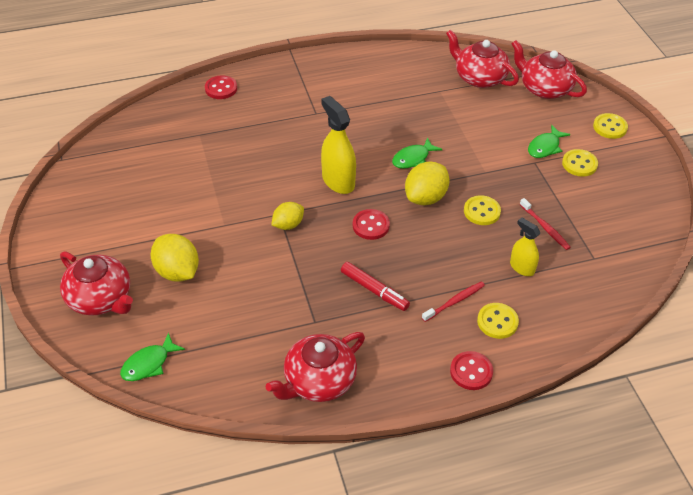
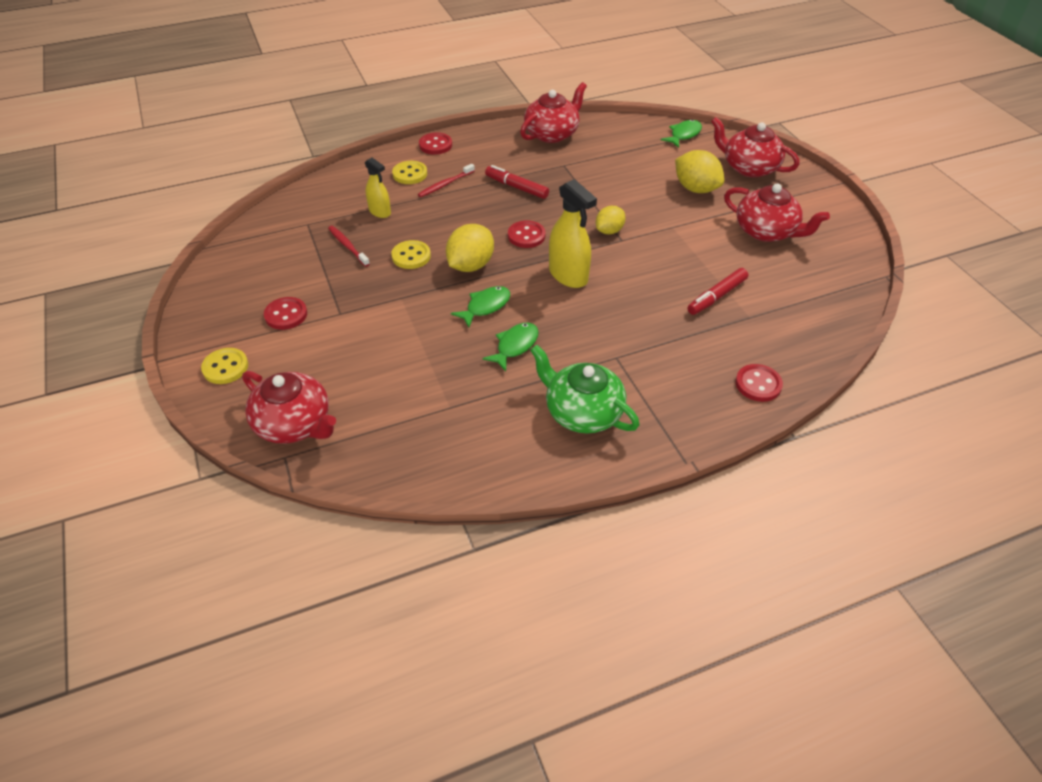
camera: 175 degrees right, 0 degrees up
(217, 152) = (717, 296): none -> red marker
(349, 81) = (582, 412): none -> green teapot
(479, 77) = (389, 435): red teapot -> red teapot (766, 231)
(545, 147) = (321, 333): green fish -> green fish (515, 346)
(579, 164) = (286, 315): yellow button -> red button

